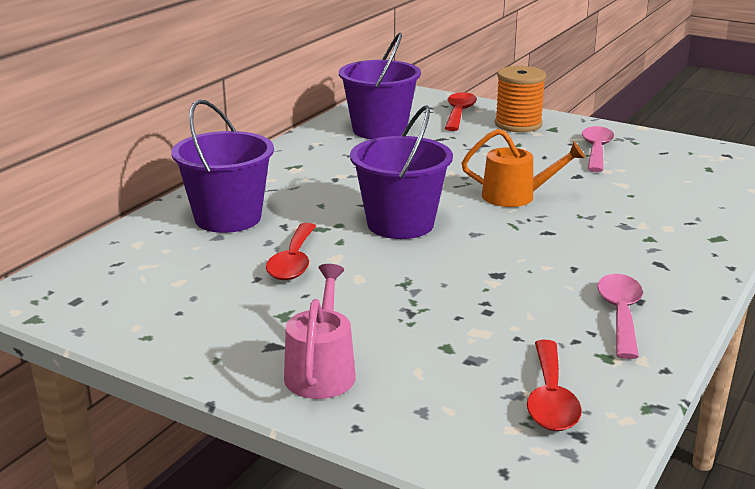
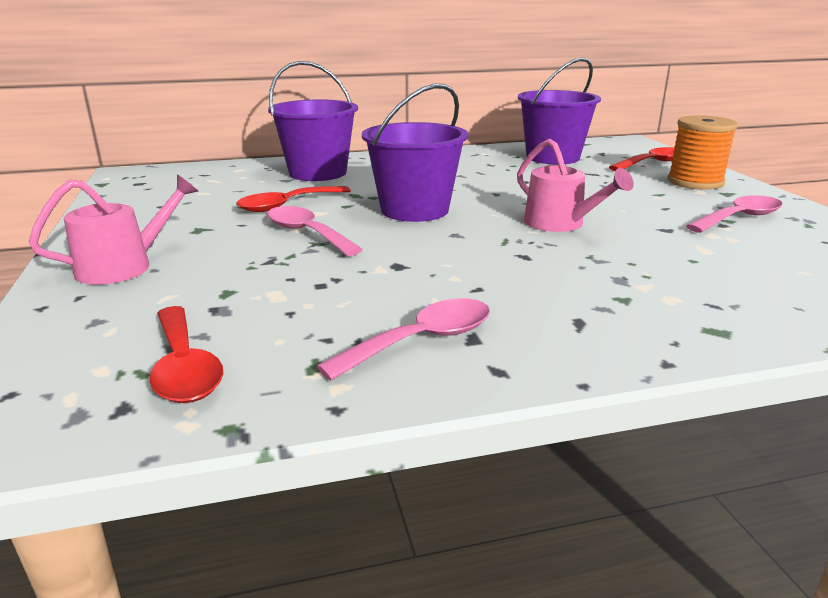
camera: 45 degrees right, 0 degrees up
(377, 279) = (307, 233): none -> pink spoon
(515, 196) = (560, 224): orange watering can -> pink watering can
(550, 398) = (184, 367): red spoon -> red spoon turned 75 degrees counterclockwise

